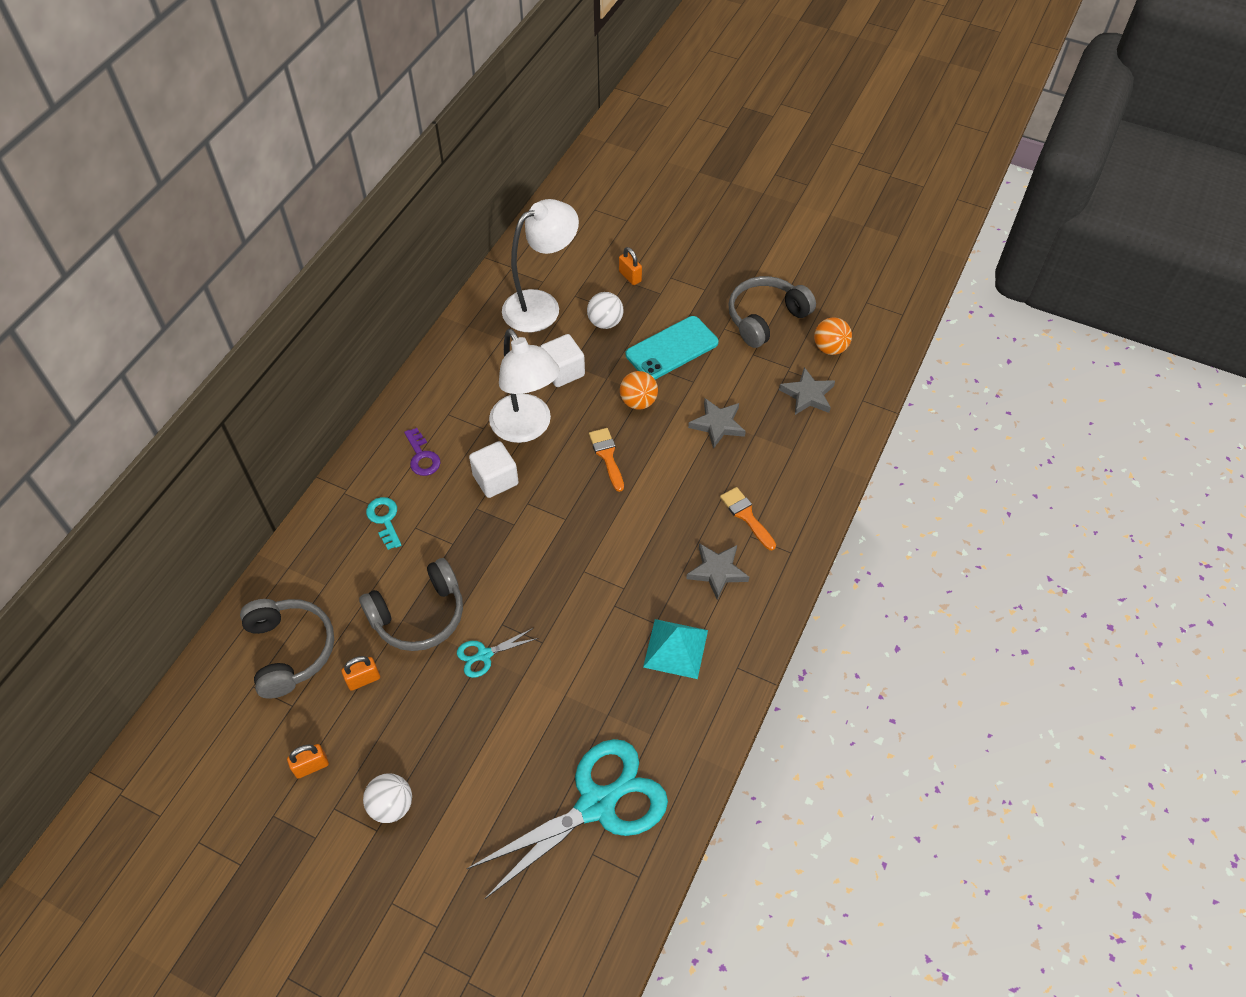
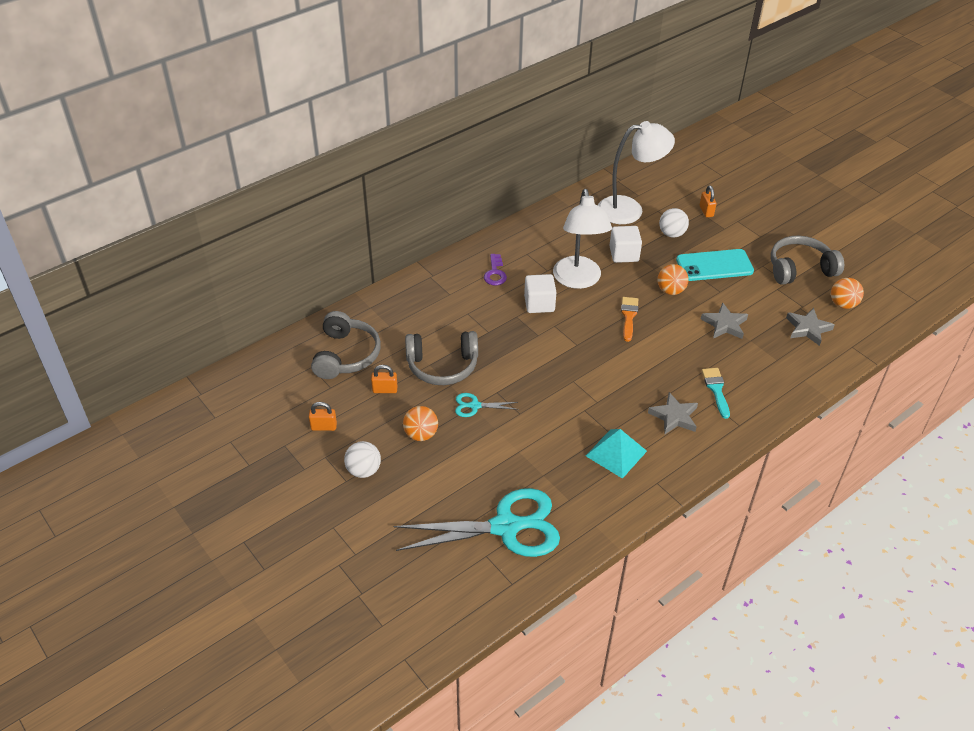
camera: 25 degrees right, 10 degrees down
(384, 519) = (449, 301): turquoise key -> none
(438, 723) = (421, 434): none -> orange ball
(746, 516) = (716, 389): orange brush -> turquoise brush

